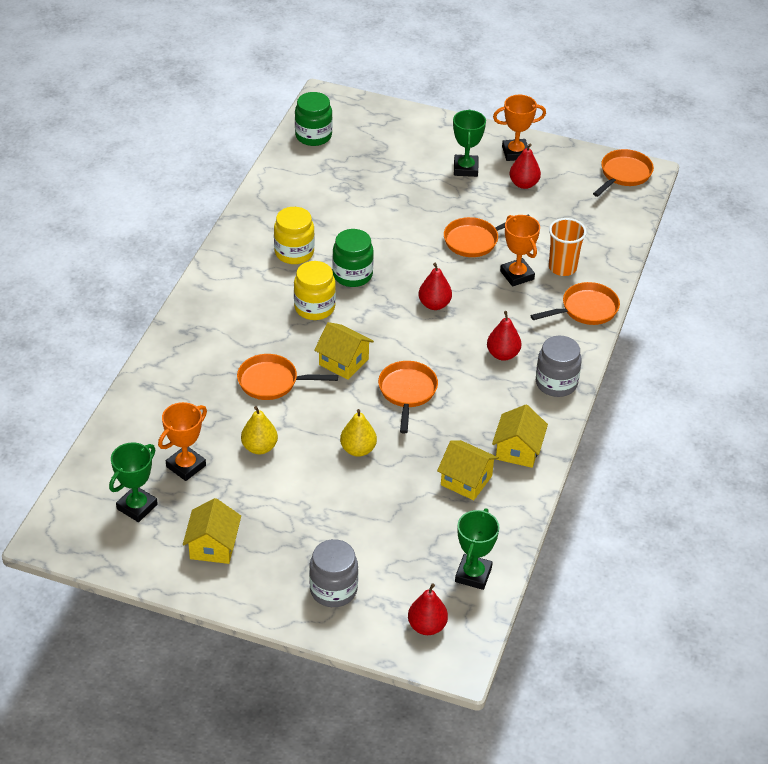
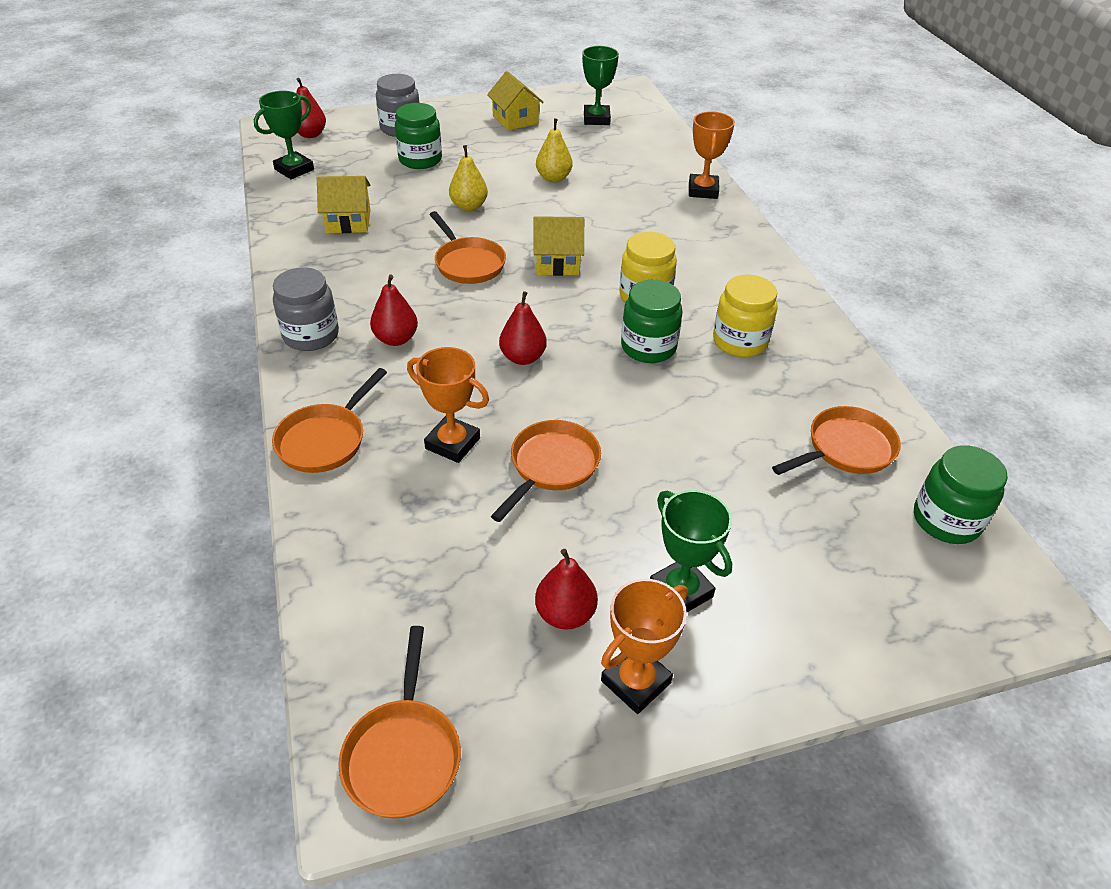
camera: 145 degrees right, 0 degrees up
(186, 466) = (594, 149): orange trophy -> orange trophy (703, 190)
(272, 382) = (602, 222): orange pan -> orange pan (846, 449)
(351, 530) = (420, 160): none -> green jar
(473, 575) = (294, 169): green trophy -> green trophy turned 60 degrees clockwise
(518, 450) = (313, 261): yellow house -> none
(562, 268) = (396, 487): orange cup -> none

